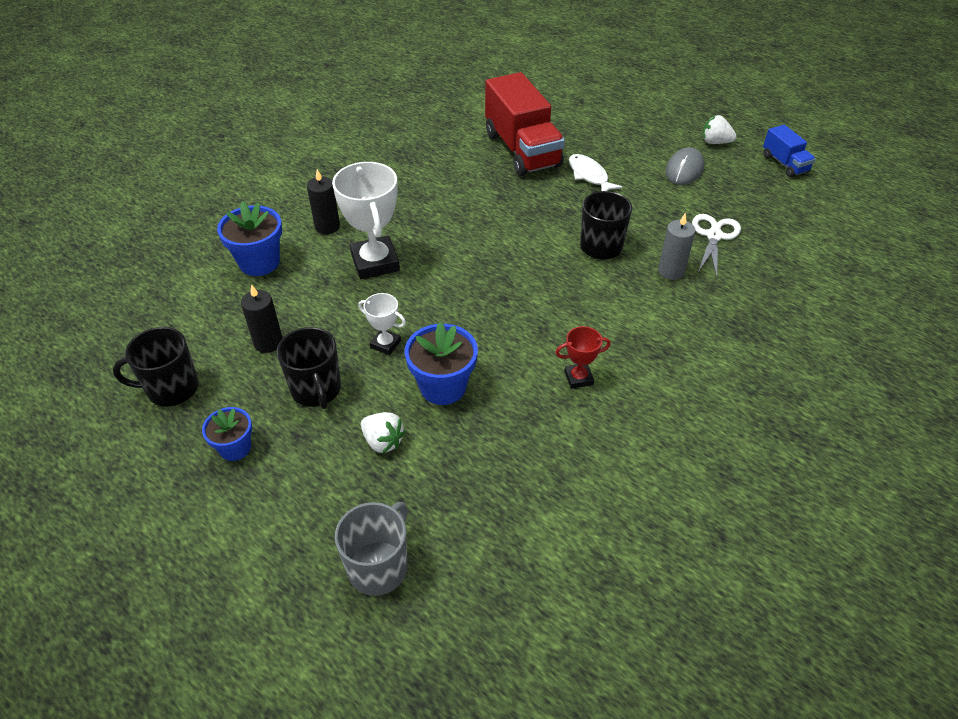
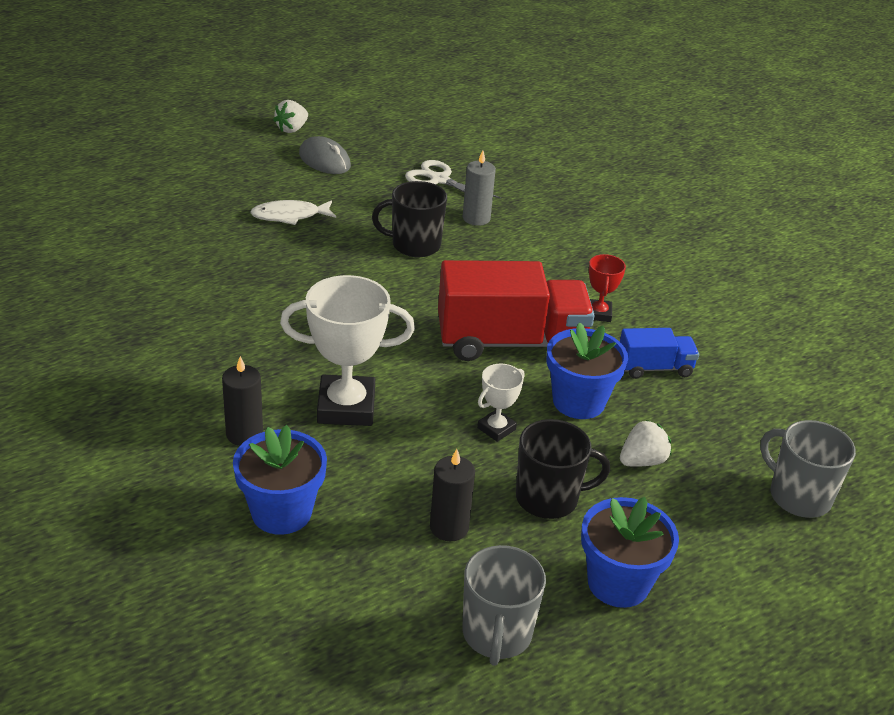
camera: 75 degrees left, 10 degrees down
(171, 388) = (496, 634): black mug -> grey mug
(235, 448) = (618, 583): blue flower pot -> blue flower pot, size x1.59
(522, 150) = (202, 244): red truck -> red truck (510, 342)
(784, 164) = (356, 109): blue truck -> blue truck (654, 368)

